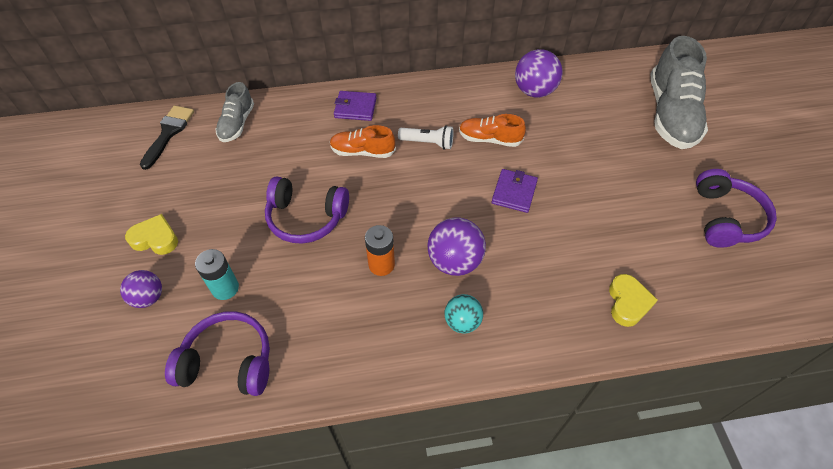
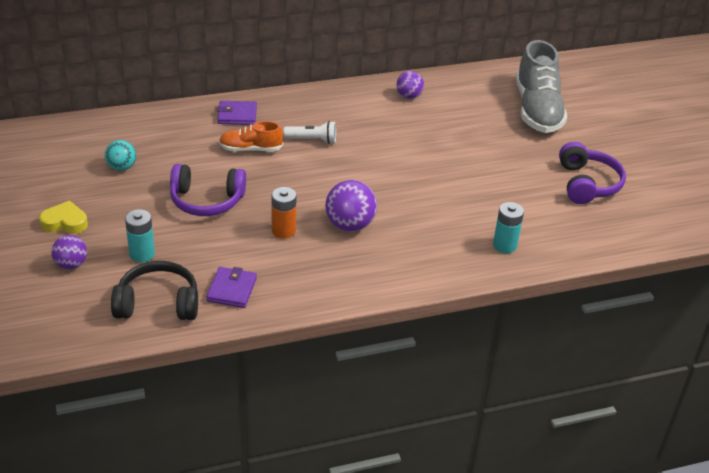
camera: 10 degrees left, 15 degrees down
(168, 133) = (54, 142): black brush -> none
(228, 362) = (158, 303): purple headphones -> black headphones
(237, 124) = (122, 132): grey shoe -> none
(462, 322) = (362, 266): turquoise ball -> turquoise ball (122, 167)
(489, 139) = (370, 135): orange shoe -> none
(514, 192) = (397, 174): purple wallet -> purple wallet (231, 290)
(534, 91) = (409, 96): purple ball -> purple ball, size x0.63
(628, 303) = (504, 245): yellow heart -> turquoise battery

